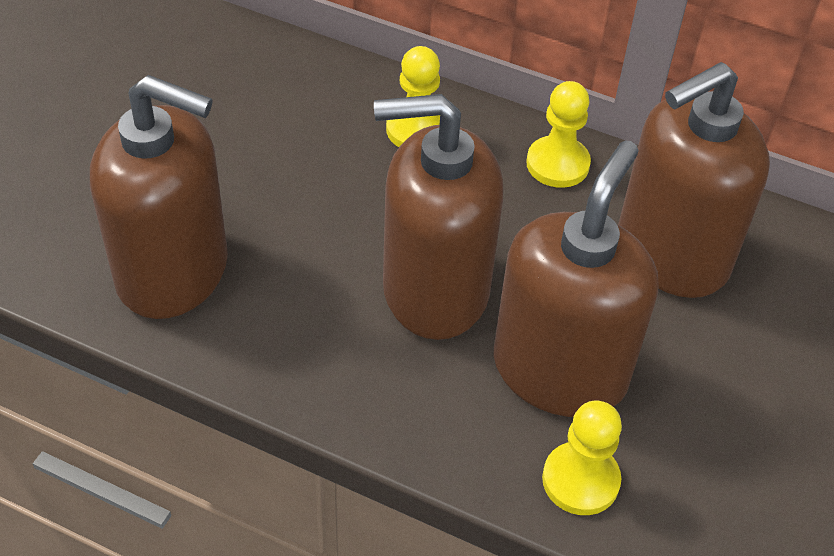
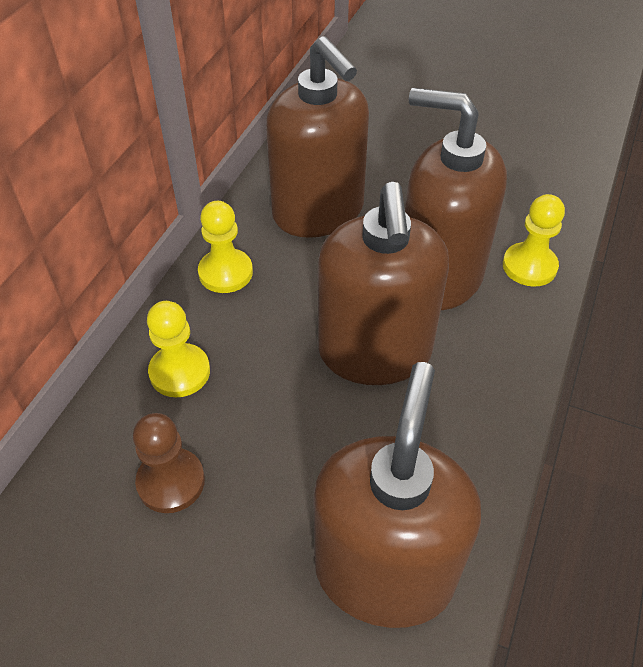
camera: 90 degrees left, 0 degrees up
(291, 126) = (171, 482): none -> brown pawn

